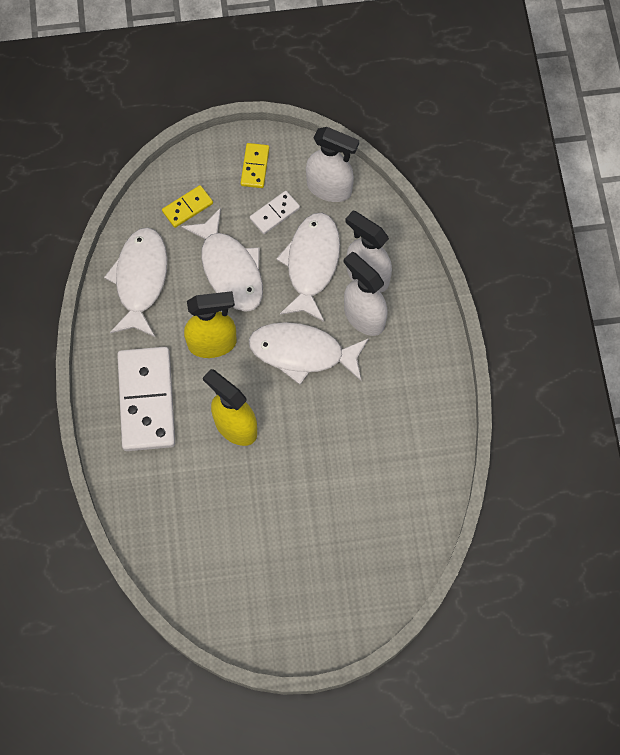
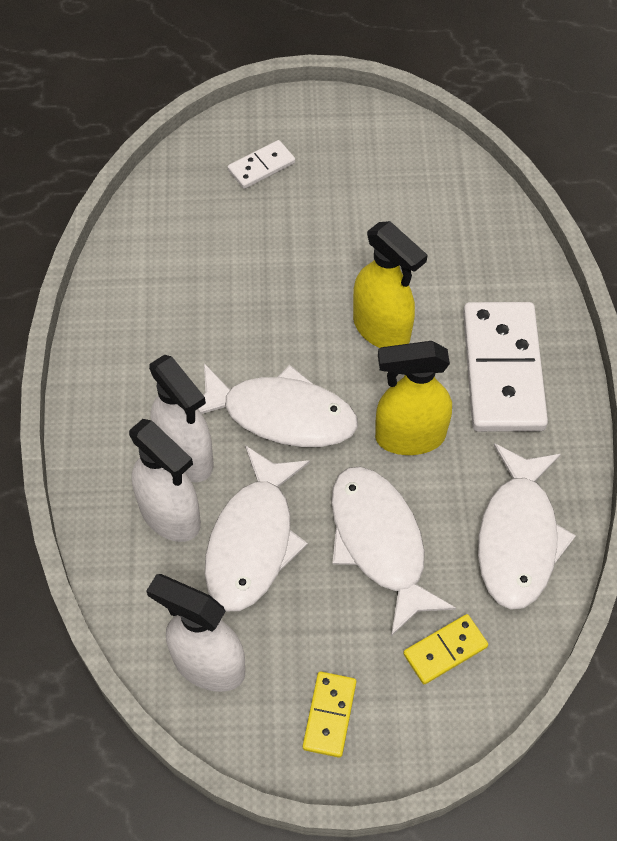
camera: 175 degrees left, 10 degrees down
(274, 213) = (303, 628): white domino -> white domino (261, 167)

